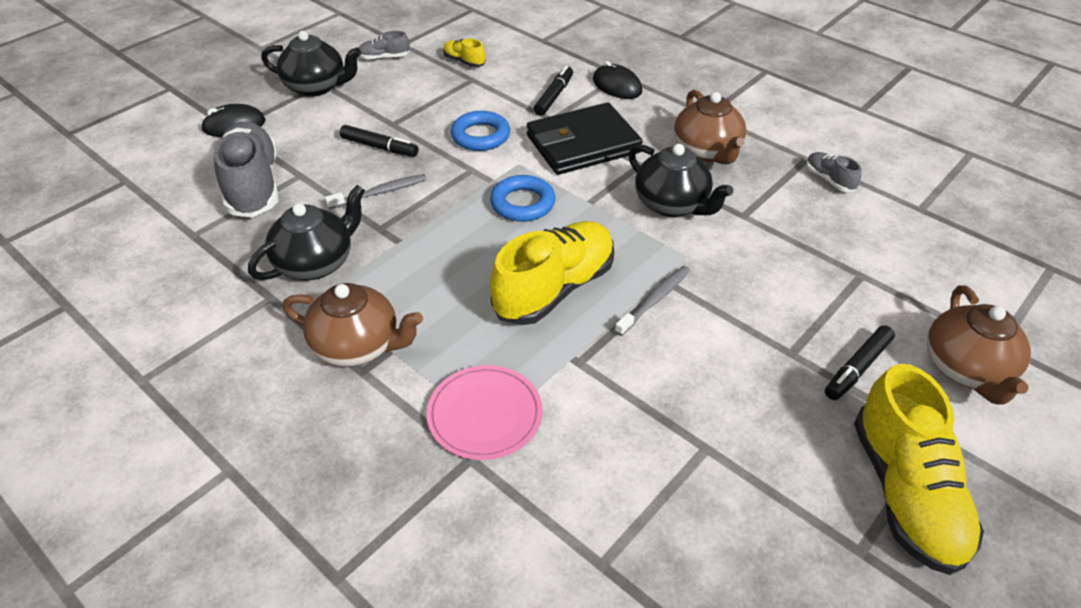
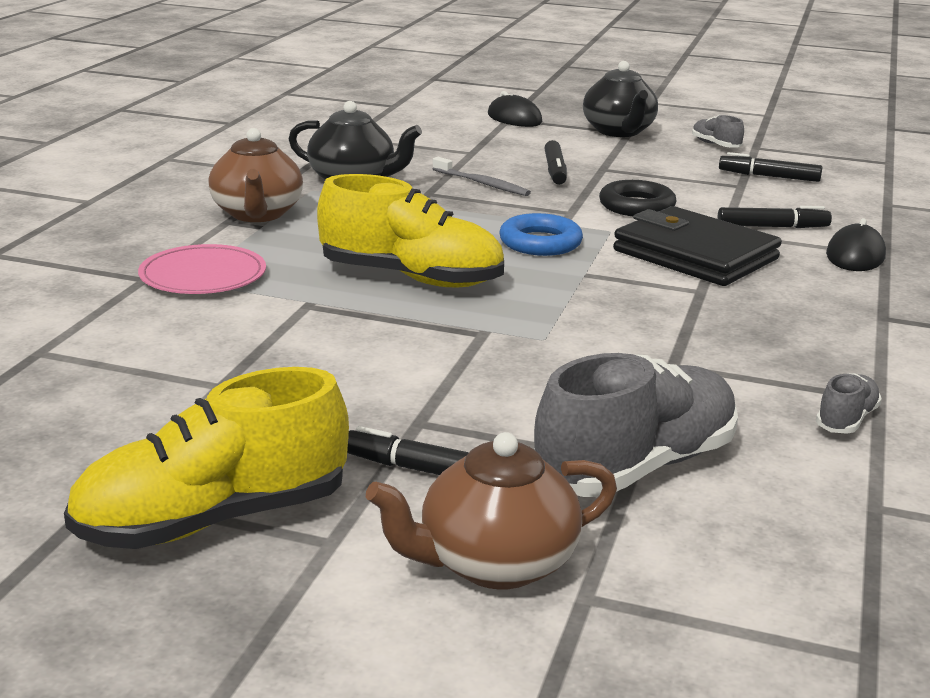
camera: 65 degrees right, 20 degrees down
(253, 186) = (435, 141): grey shoe -> grey shoe (635, 467)
(464, 62) = (769, 177): yellow shoe -> black marker
(480, 136) = (636, 206): blue ring -> black ring
(655, 300) = (442, 330): grey toothbrush -> none
(672, 205) = (638, 318): black teapot -> none
(707, 152) = (788, 326): brown teapot -> none

